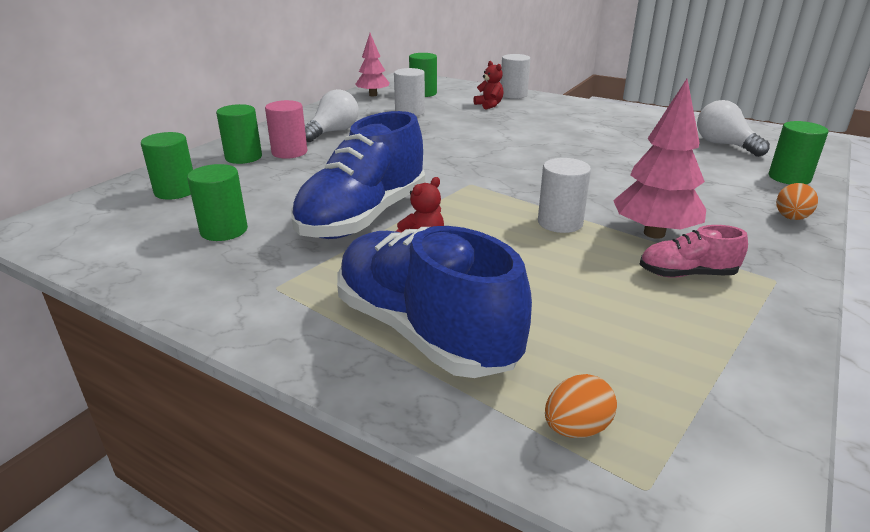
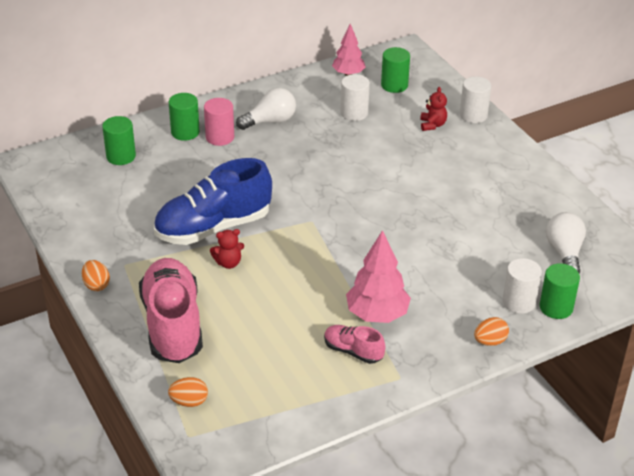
camera: 30 degrees right, 10 degrees up
(224, 230) = (126, 207): green cylinder -> none
(251, 325) = (96, 285): none -> orange egg
(424, 331) = (172, 325): blue shoe -> pink shoe
(560, 223) = (328, 281): white cylinder -> white cylinder (519, 302)

